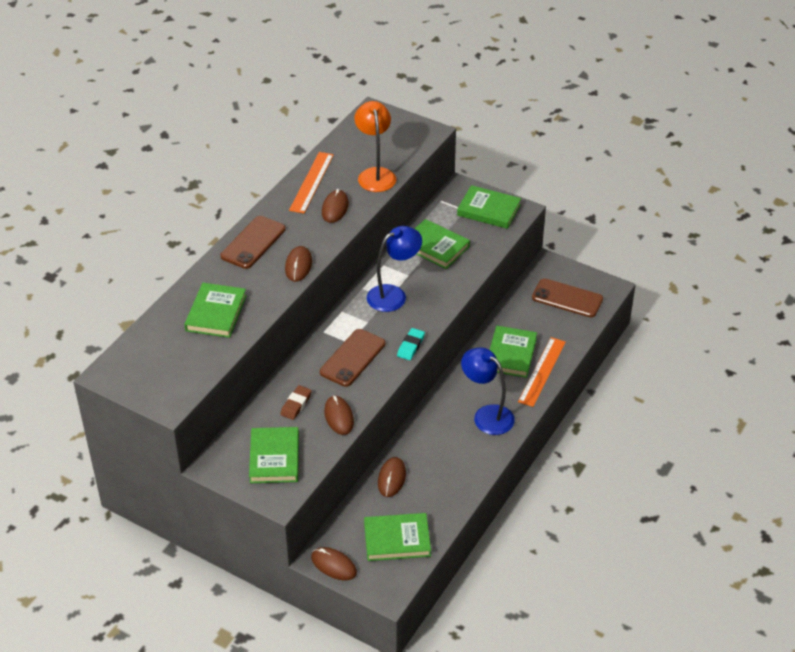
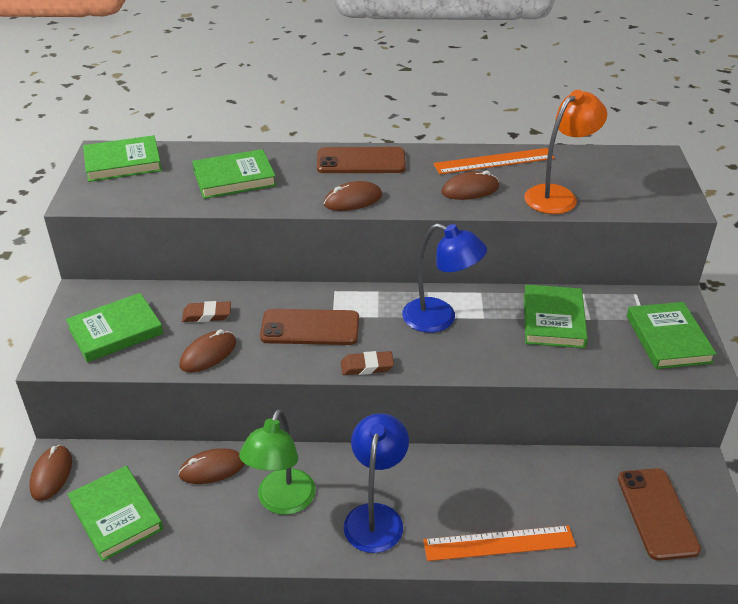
camera: 60 degrees right, 5 degrees down
(411, 346) = (367, 366): turquoise eraser -> brown eraser
(444, 454) = (282, 502): none -> green lamp
(511, 354) = (501, 496): green book -> green book (123, 163)

